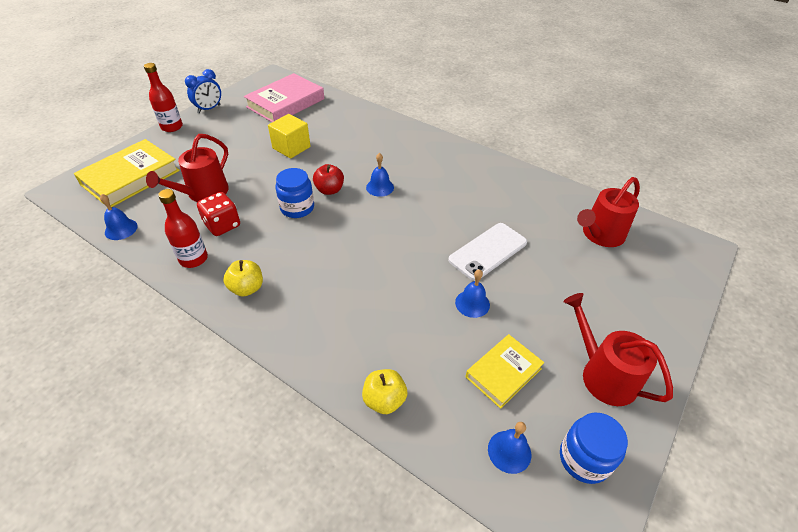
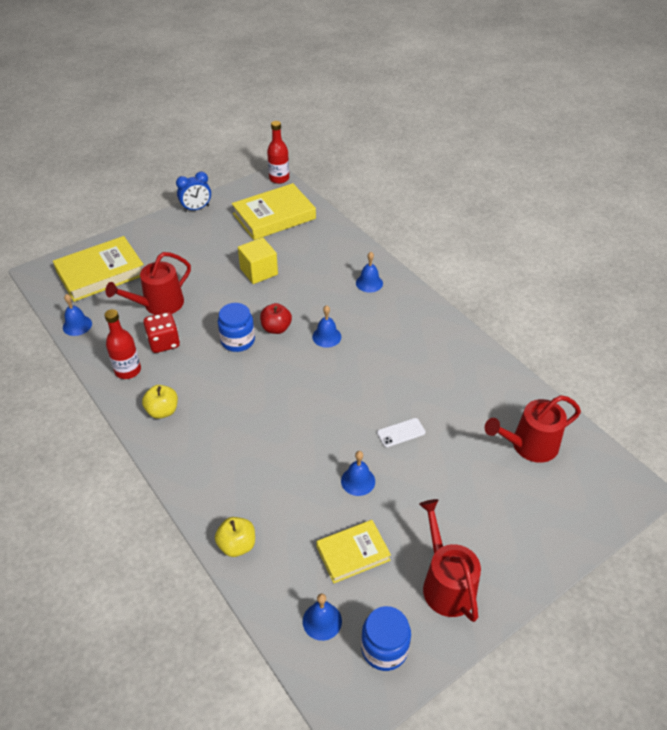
camera: 20 degrees right, 0 degrees up
(172, 127) = (154, 223): red bottle -> red bottle (279, 178)
(286, 103) = (274, 216): pink book -> yellow book
(396, 138) = (369, 283): none -> blue bell
(488, 251) = (401, 433): white phone -> white phone, size x0.54

